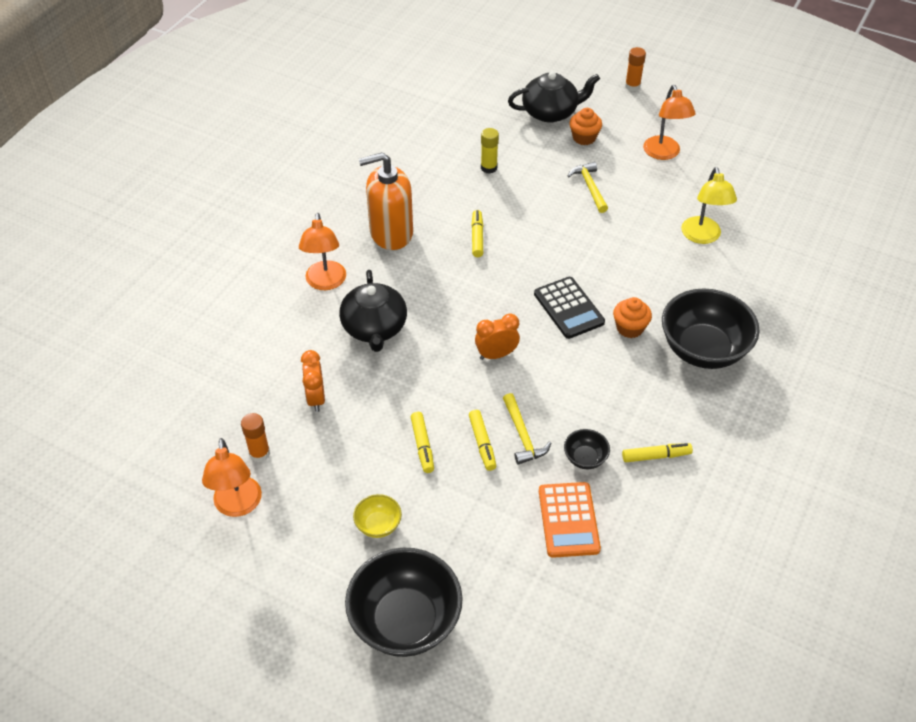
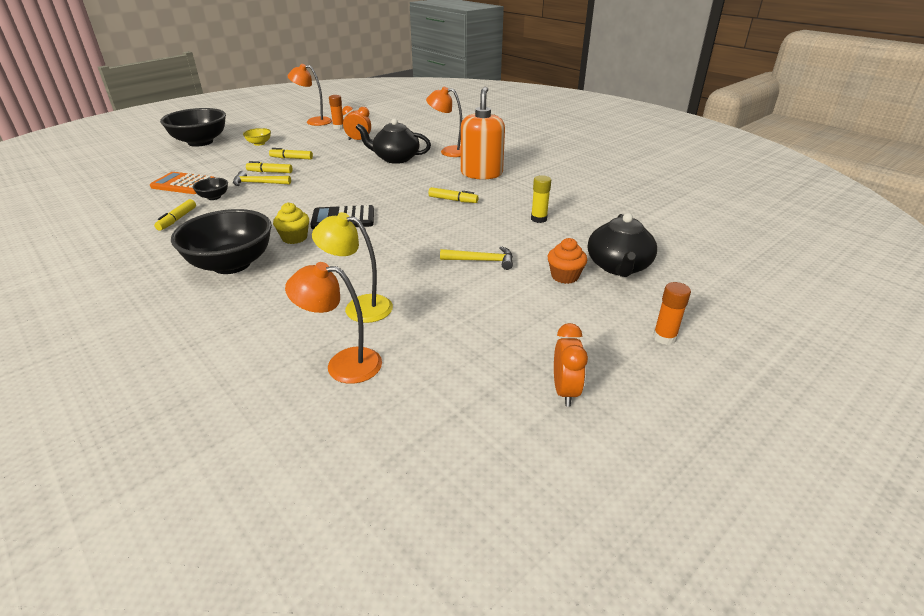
camera: 110 degrees right, 15 degrees down
(496, 355) = (331, 187): orange clock -> orange clock (565, 391)
(629, 328) = (294, 238): orange cupcake -> yellow cupcake
(664, 153) = (512, 322): orange lamp -> orange lamp (343, 364)

